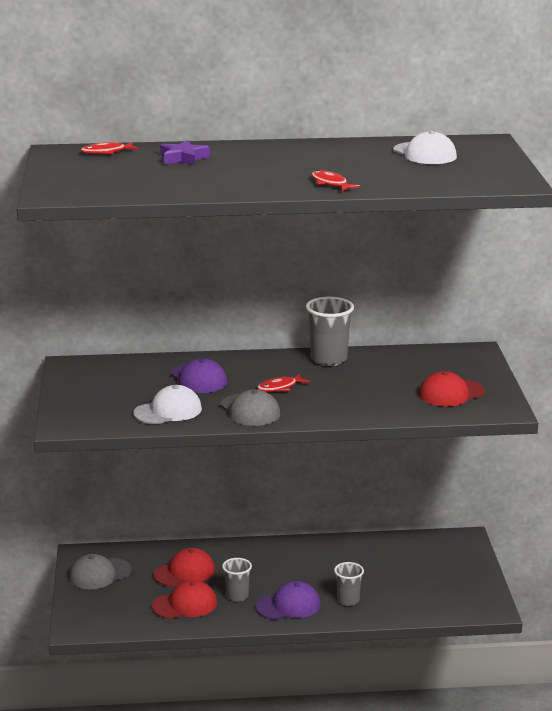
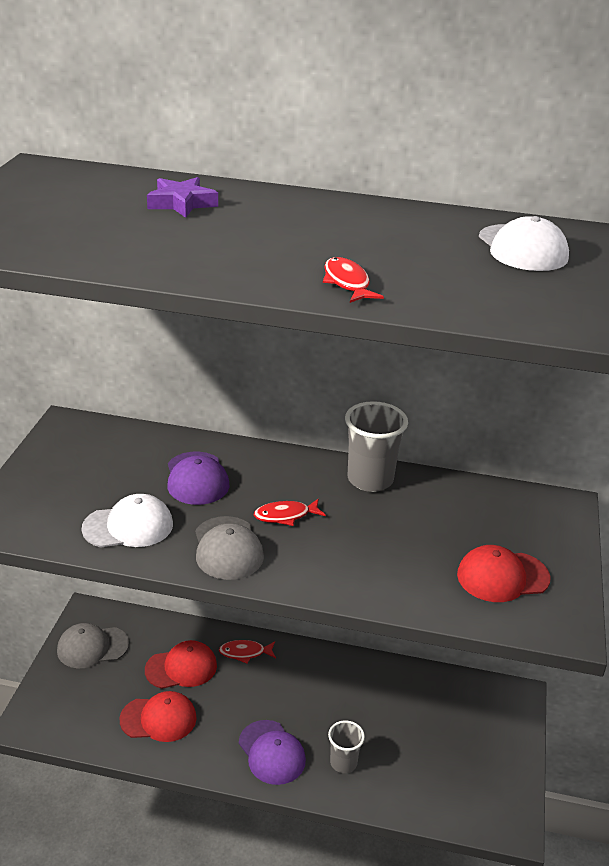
camera: 15 degrees right, 10 degrees up
(106, 152) = (94, 178): red fish -> red fish (245, 653)
(237, 596) = (221, 720): grey cup -> none
(288, 605) = (271, 752): purple cap -> purple cap turned 60 degrees clockwise

